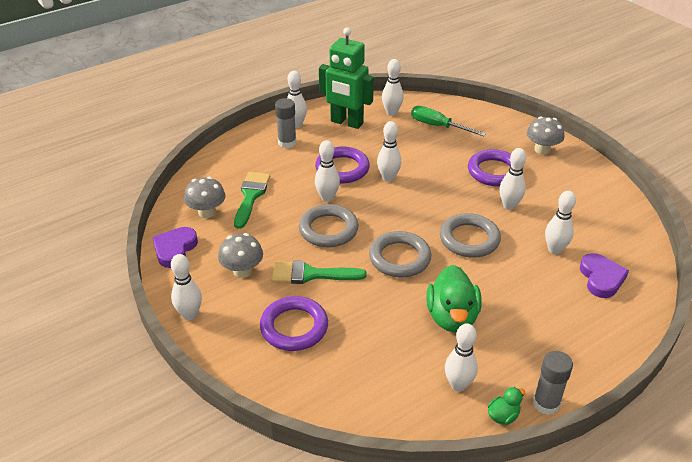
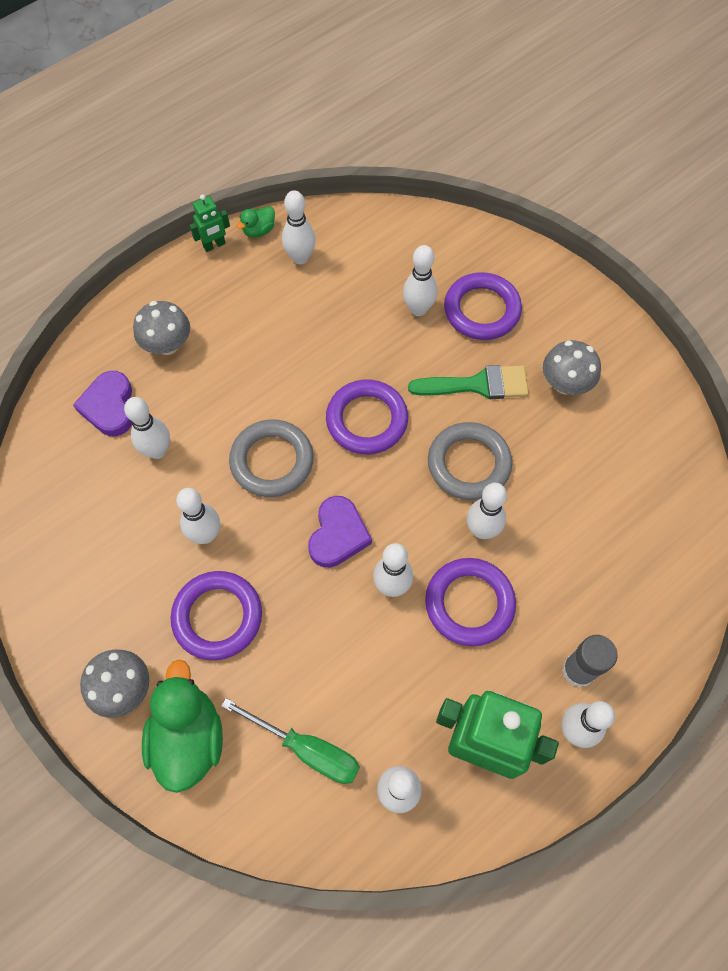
camera: 175 degrees right, 25 degrees up
(175, 249) = (665, 412): purple heart -> purple heart (338, 535)
(190, 314) = (605, 317): white bowling pin -> white bowling pin (418, 309)
(207, 212) = (650, 484): grey mushroom -> grey mushroom (167, 344)
(251, 196) = (598, 524): green brush -> none
(399, 258) = (367, 420): grey ring -> purple ring
(452, 317) = (302, 336): green duck -> green duck (188, 738)
(546, 403) = (214, 245): grey glue stick -> green robot

